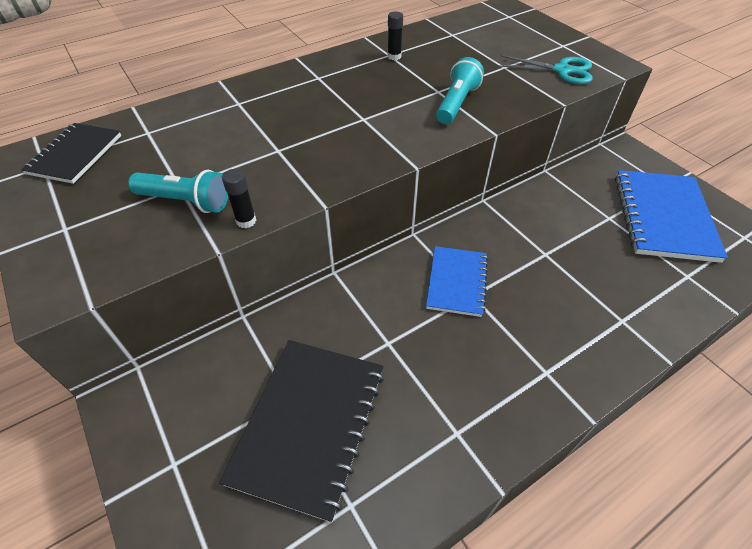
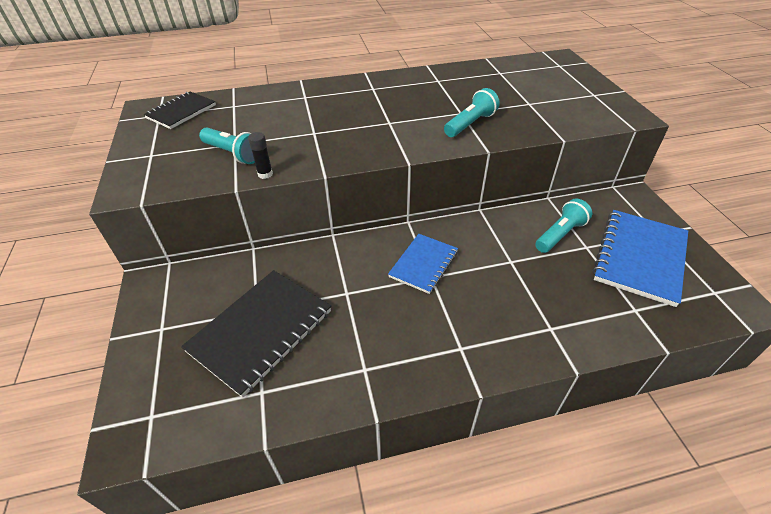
camera: 20 degrees right, 5 degrees down
(394, 56) = (441, 82): black glue stick -> none
(562, 70) = (579, 114): turquoise scissors -> none
(578, 210) = (560, 234): none -> turquoise flashlight

